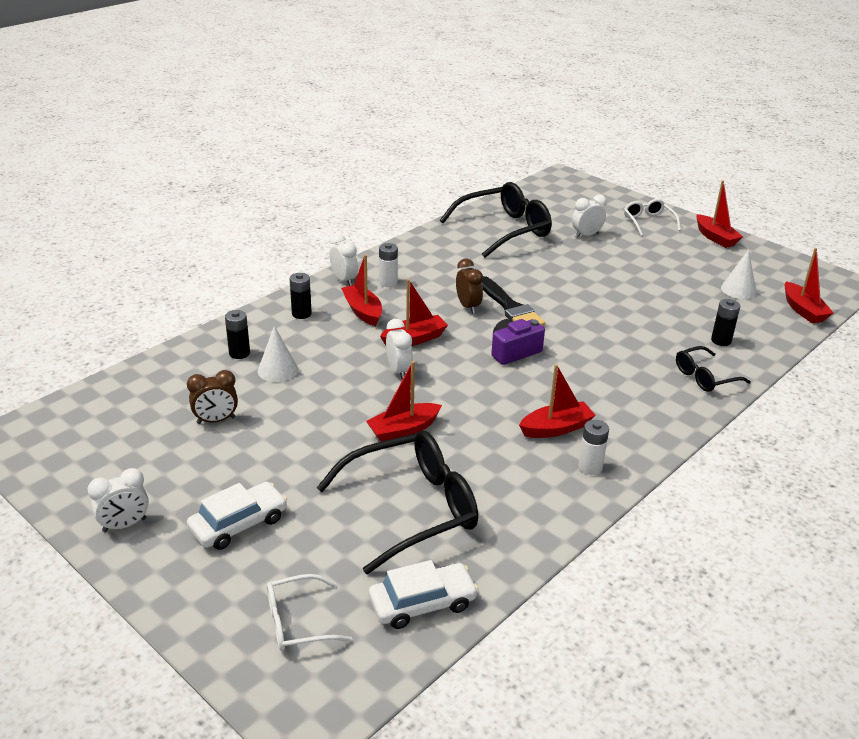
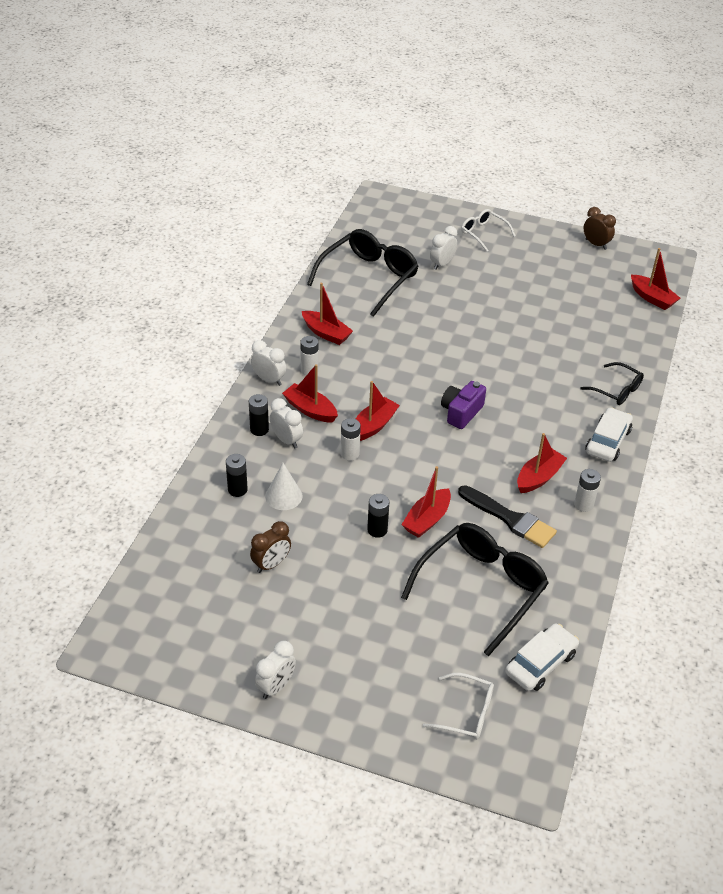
camera: 25 degrees left, 10 degrees up
(238, 524) = (363, 651): white car -> white car (608, 441)
(297, 622) = (466, 713): white glasses -> white glasses turned 120 degrees counterclockwise
(371, 354) = (350, 454): none -> white battery
(399, 371) = (383, 463): white clock -> white clock (286, 440)
(468, 306) = (394, 376): brown clock -> brown clock (596, 244)
(510, 308) = (430, 366): black brush -> black brush (510, 519)
(705, 377) = (616, 390): black glasses -> black glasses turned 90 degrees counterclockwise
(715, 238) = (547, 236): red boat -> red boat (326, 333)
(721, 340) = (609, 349): black battery -> black battery (377, 530)
(738, 290) = (594, 290): white cone -> none

